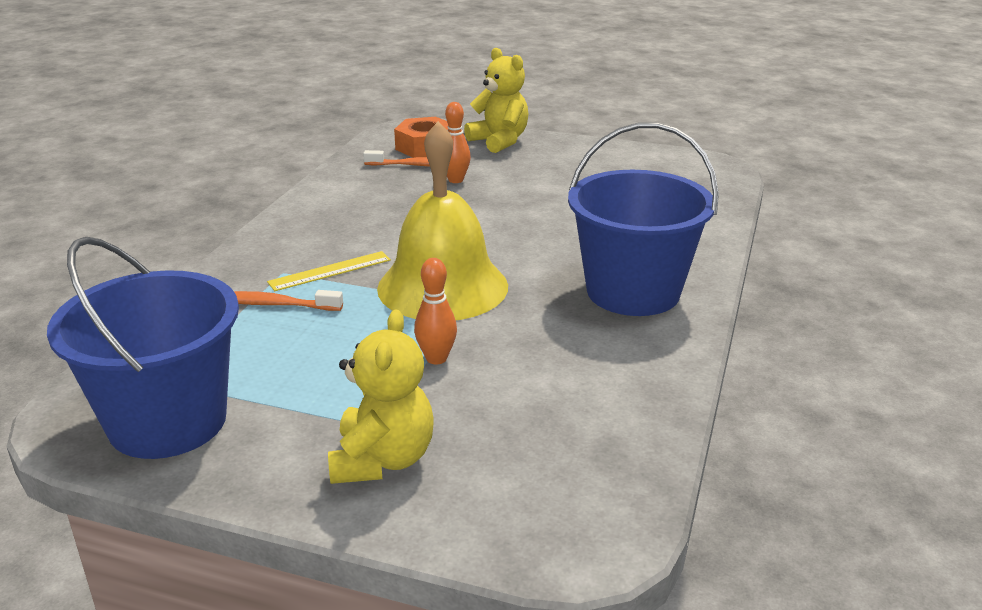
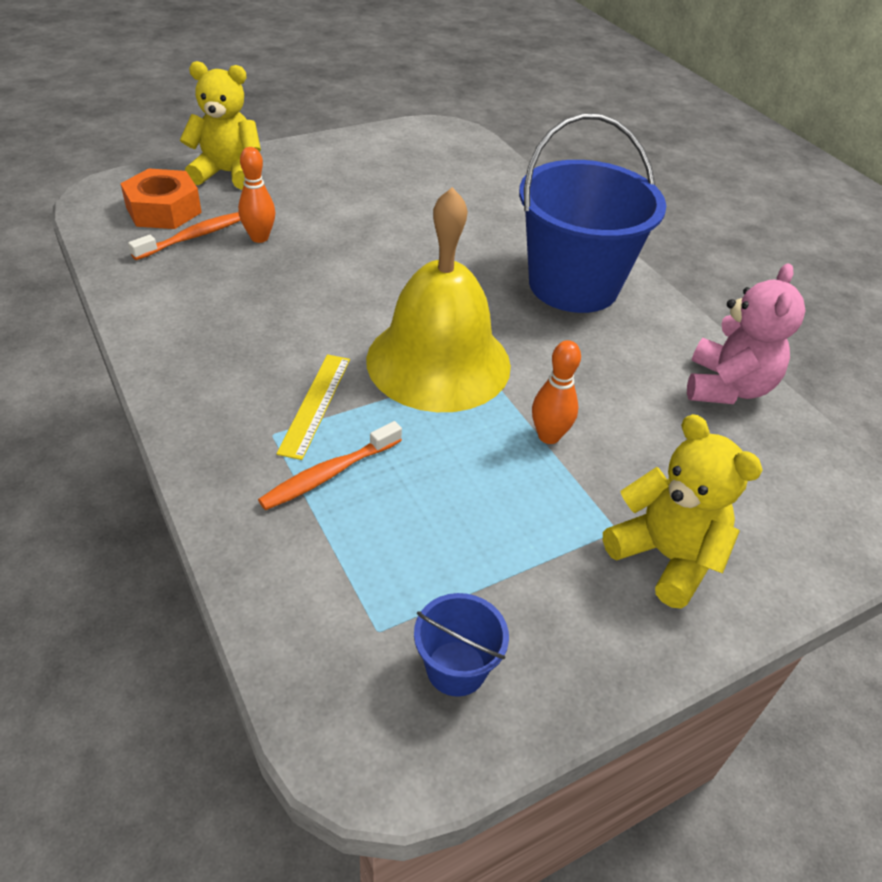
camera: 50 degrees left, 15 degrees up
(168, 422) = (456, 668): blue bucket -> blue bucket, size x0.43
(637, 408) = (727, 387): none -> pink teddy bear

